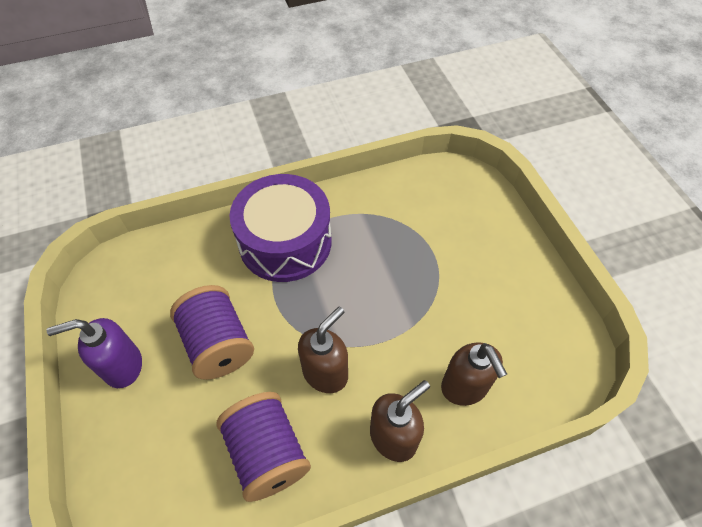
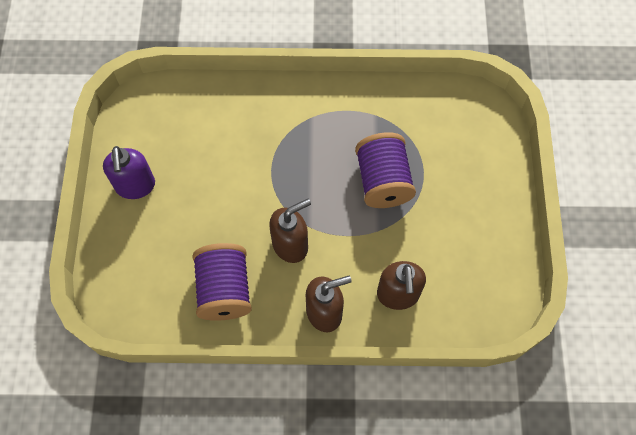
camera: 20 degrees right, 10 degrees up
(122, 366) = (135, 186): purple soap dispenser -> purple soap dispenser turned 105 degrees counterclockwise
(218, 344) = (214, 193): purple spool -> purple spool (383, 181)
(285, 242) = (297, 121): purple drum -> none

